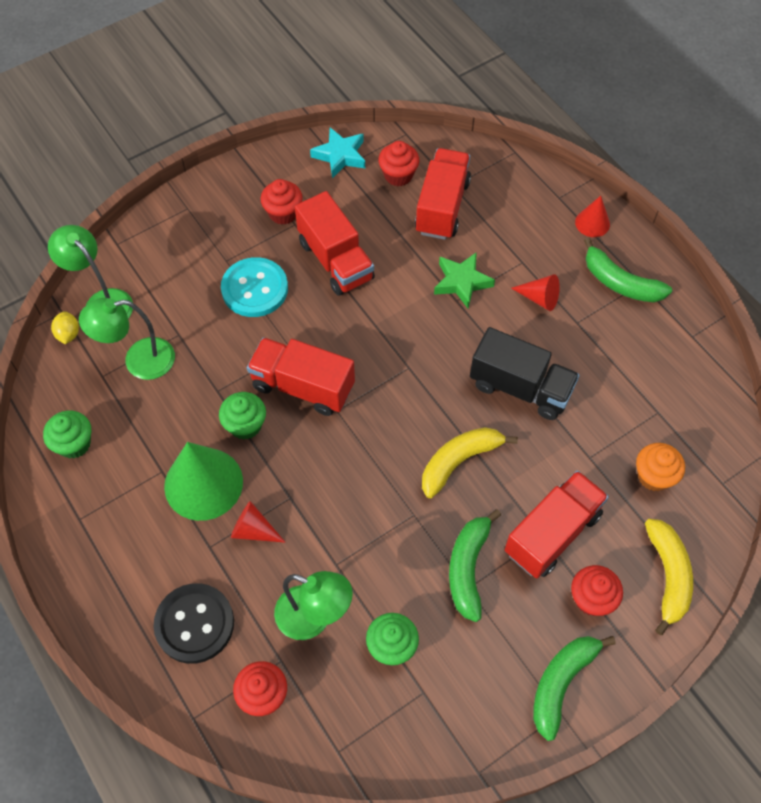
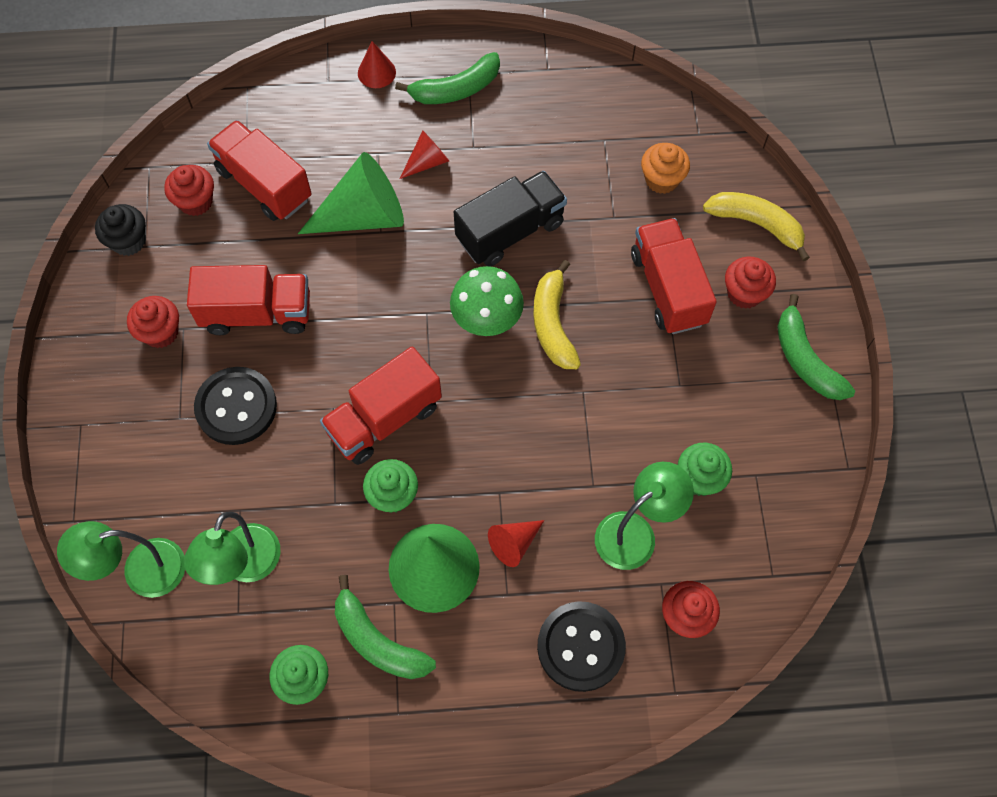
camera: 60 degrees left, 5 degrees up
(68, 334) = (158, 626): yellow lemon -> none
(255, 289) = (236, 407): turquoise button -> black button
(340, 155) = (128, 241): turquoise star -> black cupcake
(430, 412) = (487, 320): none -> green mushroom
(462, 282) = (364, 216): green star -> green cone
(468, 568) = (661, 374): green banana -> green banana (377, 641)

